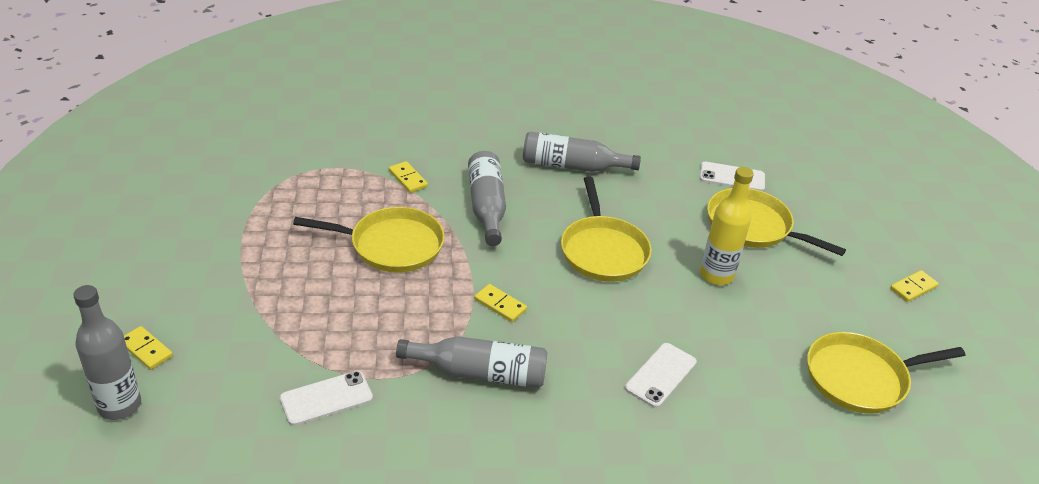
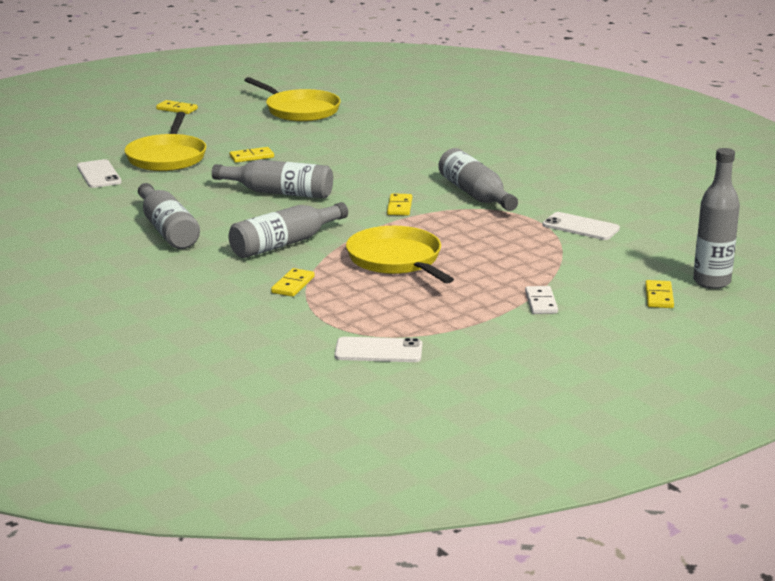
camera: 120 degrees left, 15 degrees down
(229, 277) = (541, 302): none -> white domino
(603, 251) = (279, 193): yellow pan -> grey bottle
(660, 375) = (386, 152): white phone -> white phone (378, 351)
(716, 275) = (251, 157): yellow bottle -> yellow domino

